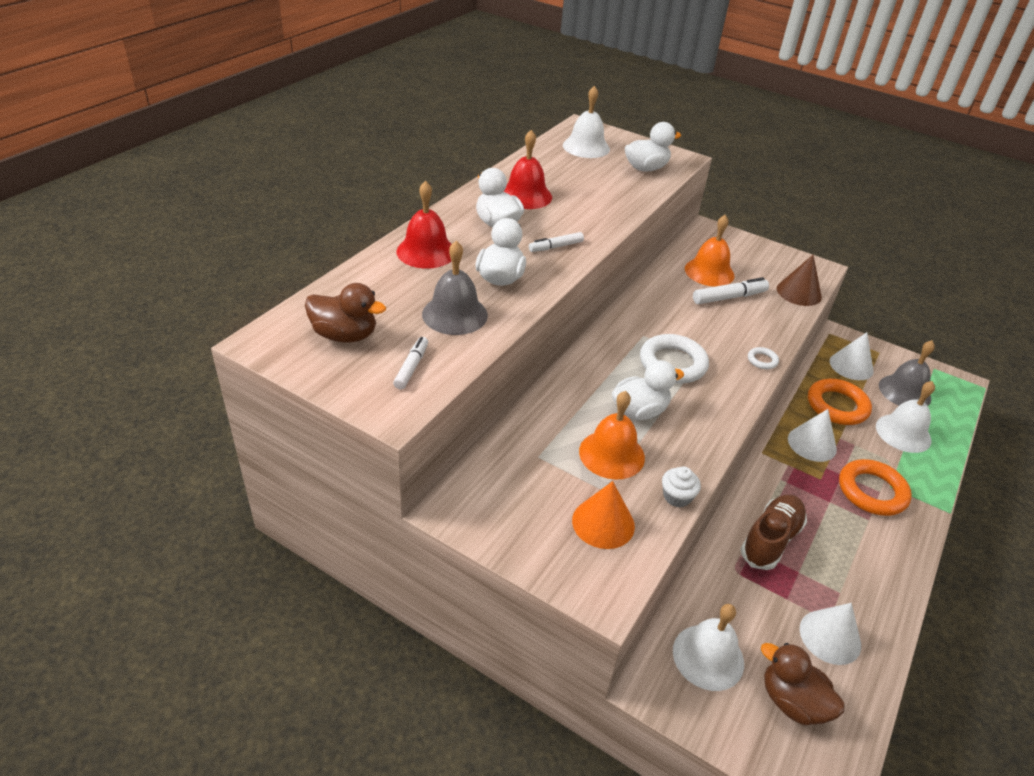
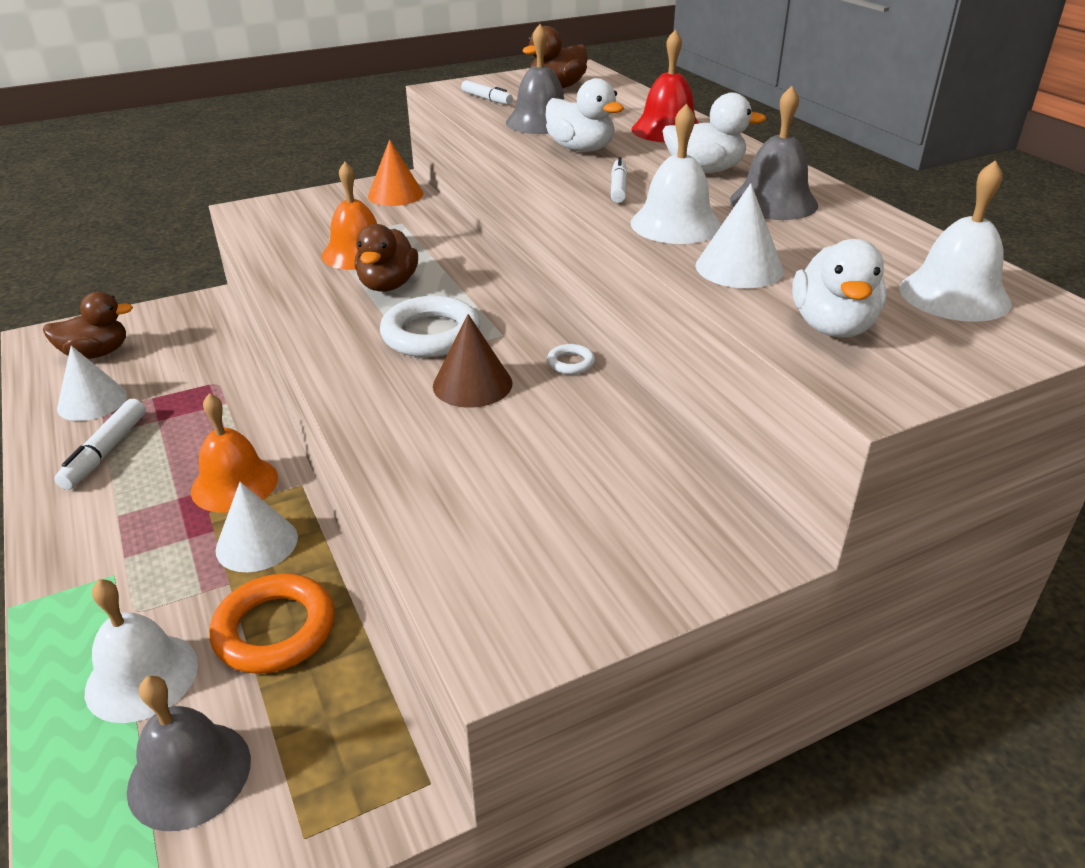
camera: 125 degrees right, 5 degrees down
(525, 195) = (773, 202): red bell -> grey bell
(603, 523) = (299, 227): orange cone -> orange cone (395, 195)
(639, 411) = (388, 285): white duck -> brown duck
(677, 497) = (271, 265): white cupcake -> none
(708, 657) = (182, 333): white bell -> white bell (675, 224)
(709, 272) = (601, 467): orange bell -> orange bell (234, 484)
(729, 297) = (514, 452): white marker -> white marker (106, 451)
(762, 360) = (354, 407): white ring -> white ring (571, 363)
(770, 540) = (207, 422): brown shoe -> none
(799, 292) = (452, 552): brown cone -> brown cone (472, 384)
(851, 366) = (322, 737): white cone -> white cone (739, 267)
(872, 491) = (134, 548): orange ring -> none

